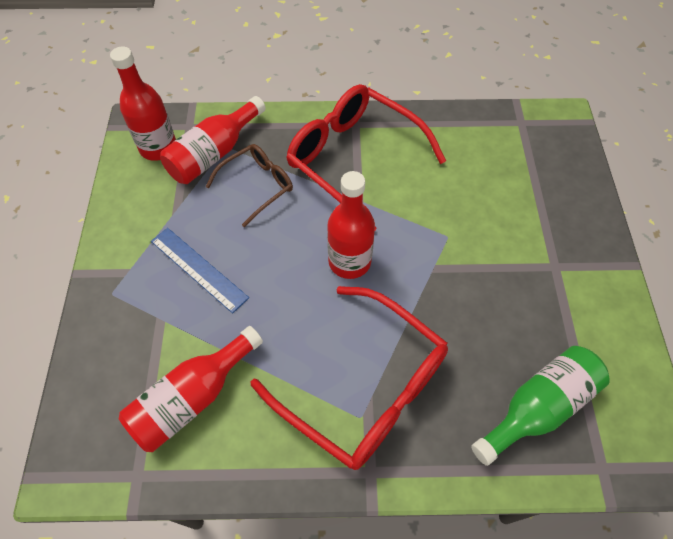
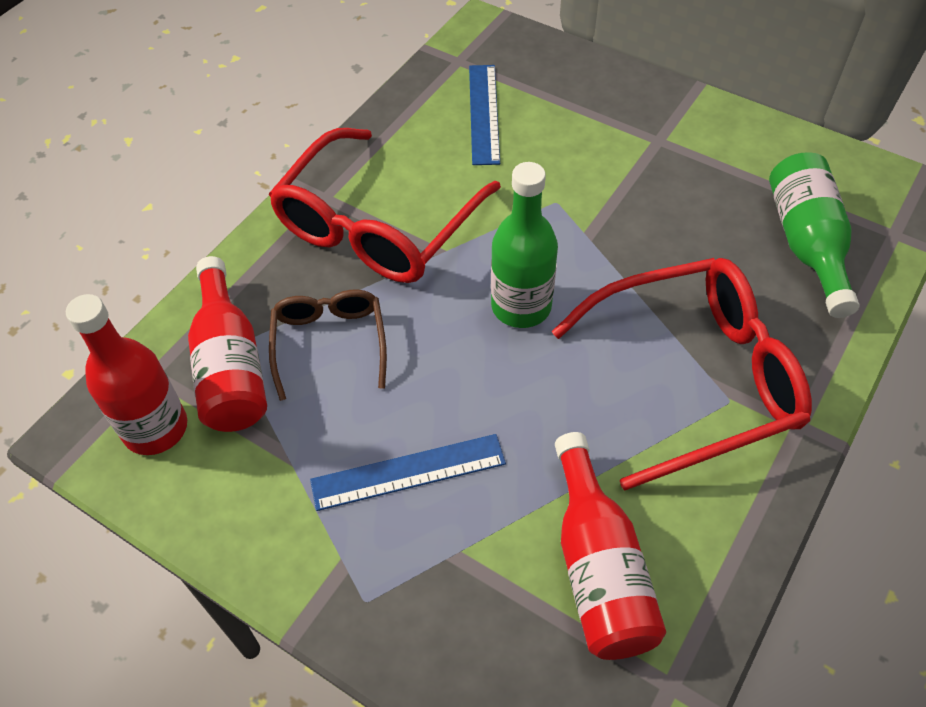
camera: 55 degrees left, 5 degrees down
(349, 261) = (521, 306): red bottle -> green bottle
(354, 159) = (377, 226): red glasses -> red glasses turned 45 degrees counterclockwise
(488, 159) = (484, 113): none -> blue ruler

